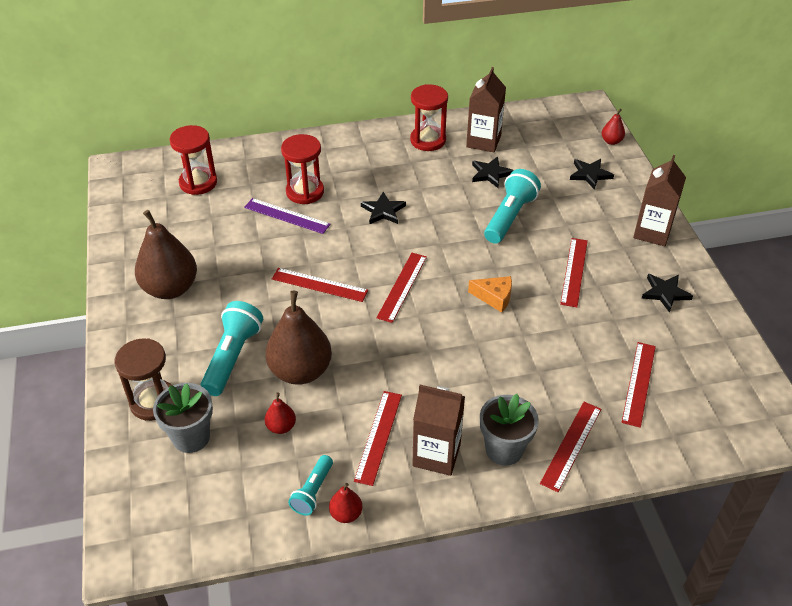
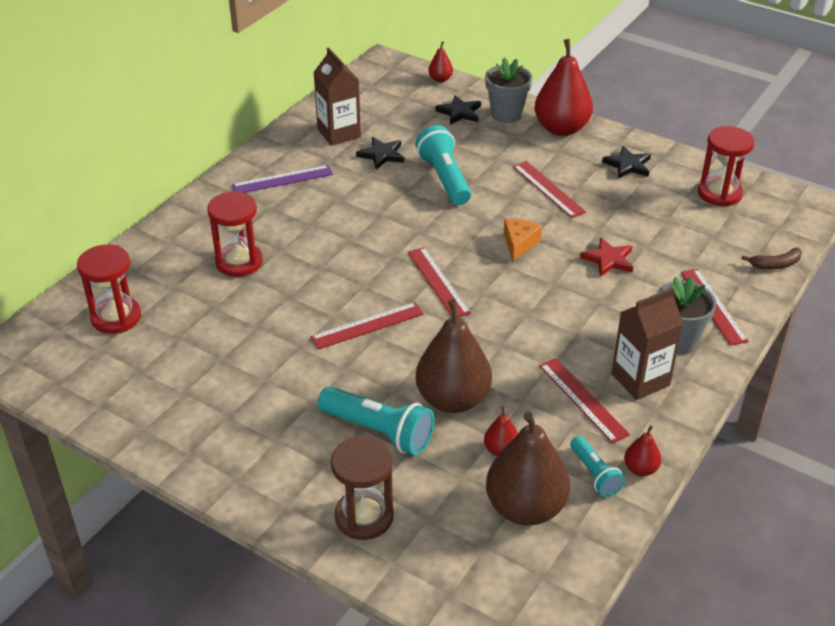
camera: 45 degrees left, 5 degrees down
(170, 288) = (232, 420): brown pear -> brown pear (525, 508)
(191, 437) = (440, 516): grey flower pot -> grey flower pot (506, 114)
(232, 357) = (379, 431): turquoise flashlight -> turquoise flashlight turned 150 degrees clockwise
(286, 216) = (252, 291): purple ruler -> purple ruler (282, 180)
(383, 211) = (334, 235): black star -> none
(428, 140) = (289, 158): red hourglass -> red hourglass (719, 193)
(494, 297) = (519, 243): orange cheese -> orange cheese turned 45 degrees counterclockwise
(542, 353) = (608, 260): none -> red star
(639, 383) = (695, 236): red ruler -> none
(652, 232) = (561, 129): brown carton -> red pear
(673, 452) = (775, 264): none -> brown banana

